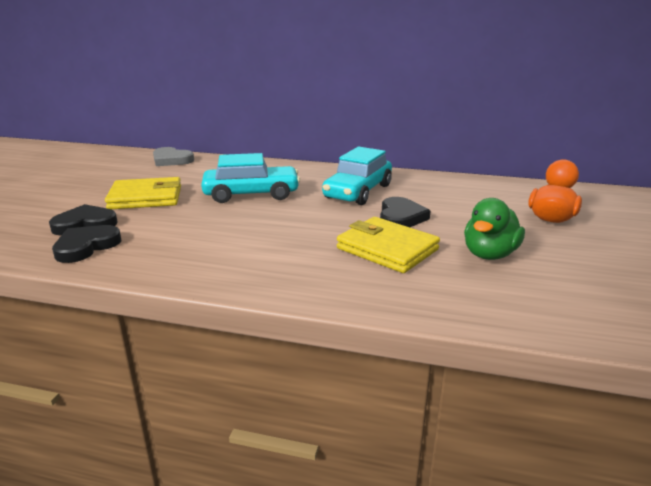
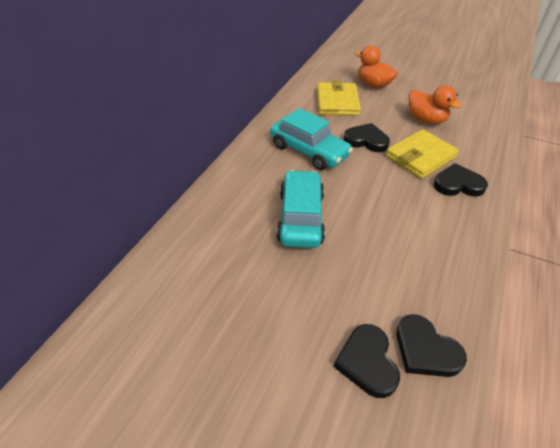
camera: 80 degrees left, 20 degrees up
(146, 198) = (291, 308): yellow wallet -> yellow wallet (337, 102)
(171, 160) = (147, 290): grey heart -> none
(338, 273) = (458, 184): none -> black heart
(489, 254) = (426, 120): green duck -> orange duck

